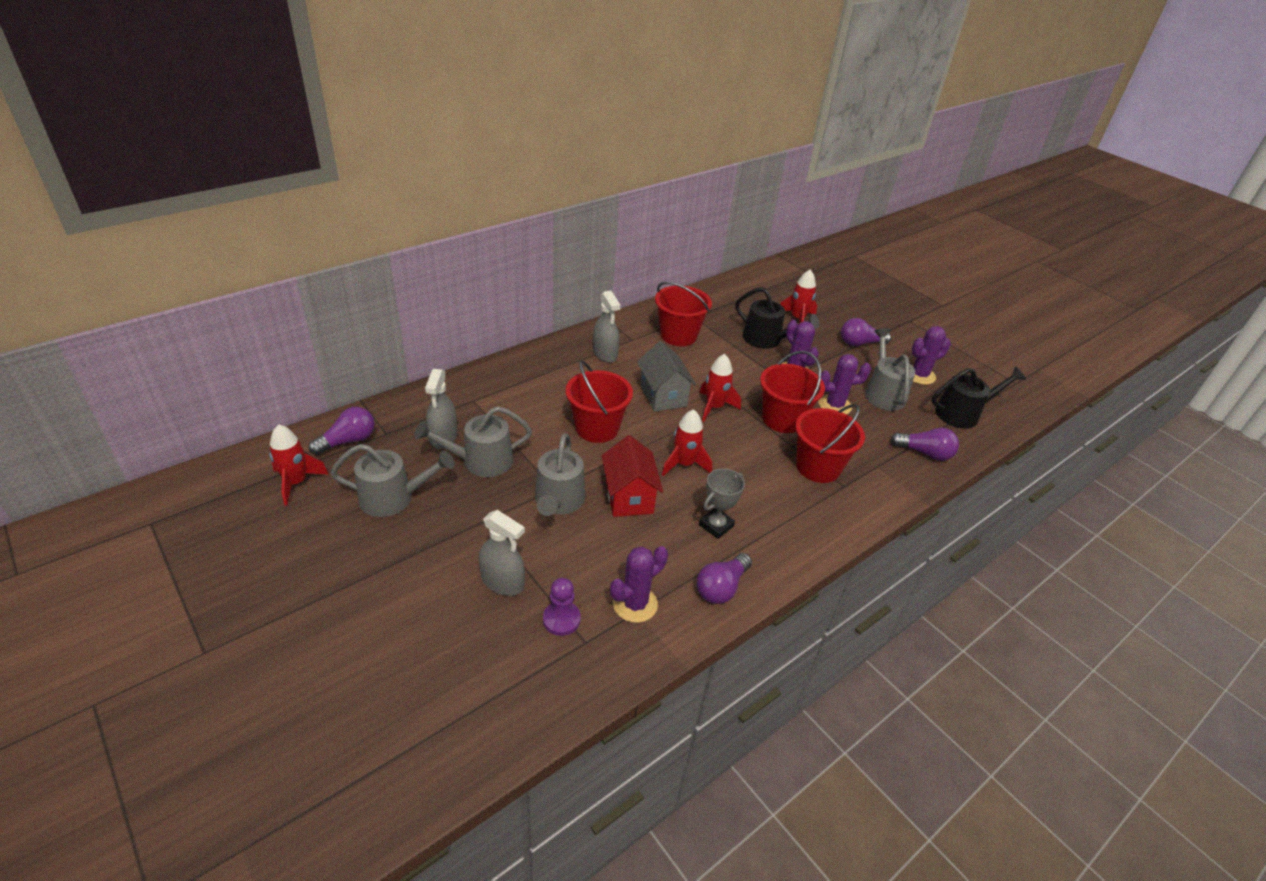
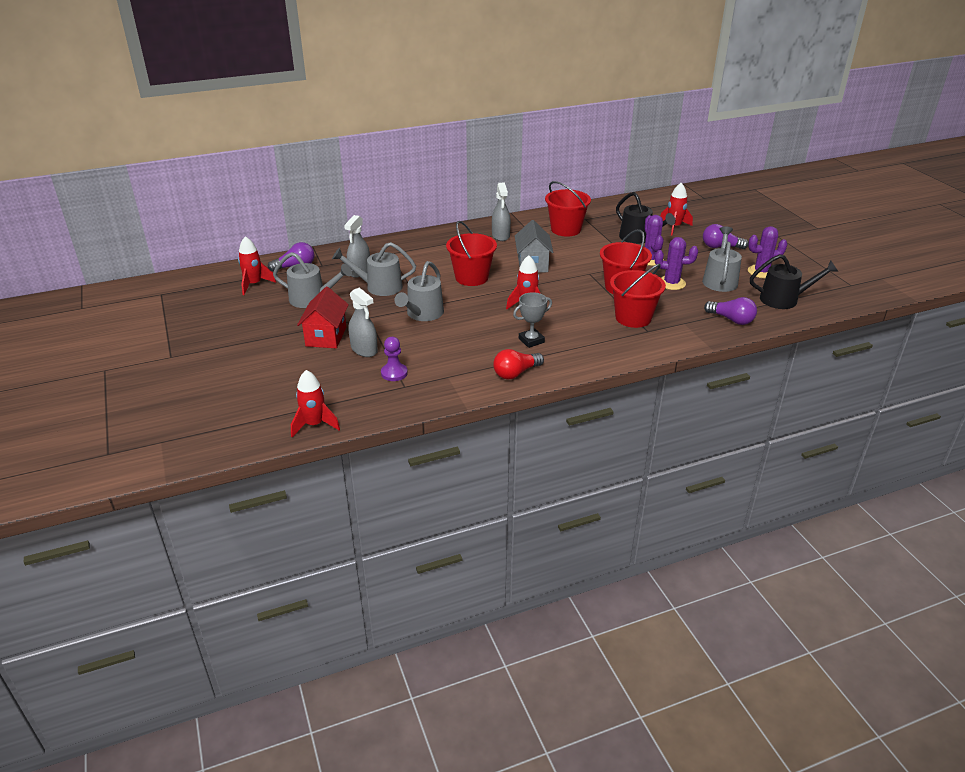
camera: 20 degrees right, 5 degrees down
(629, 497) = (475, 317): red house -> red house (326, 336)
(635, 604) = (448, 373): purple cactus -> none
(714, 407) = (569, 275): red rocket -> red rocket (314, 424)
(721, 587) = (515, 373): purple light bulb -> red light bulb

